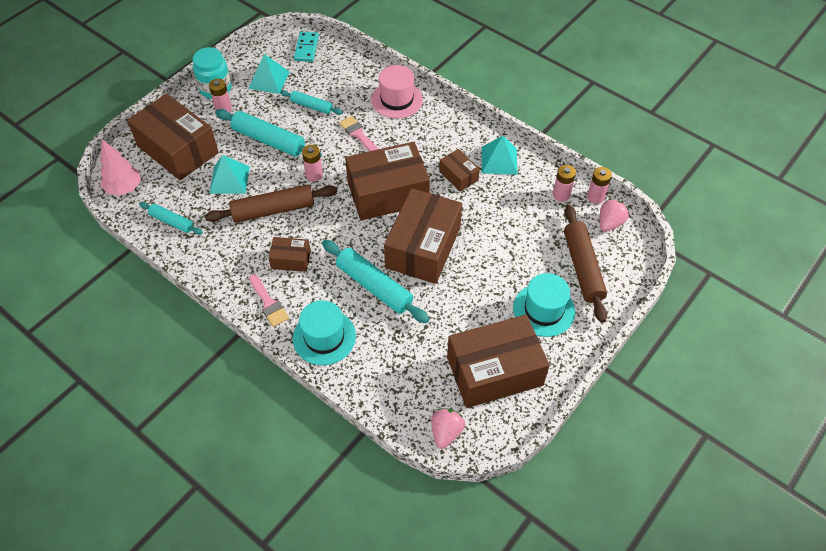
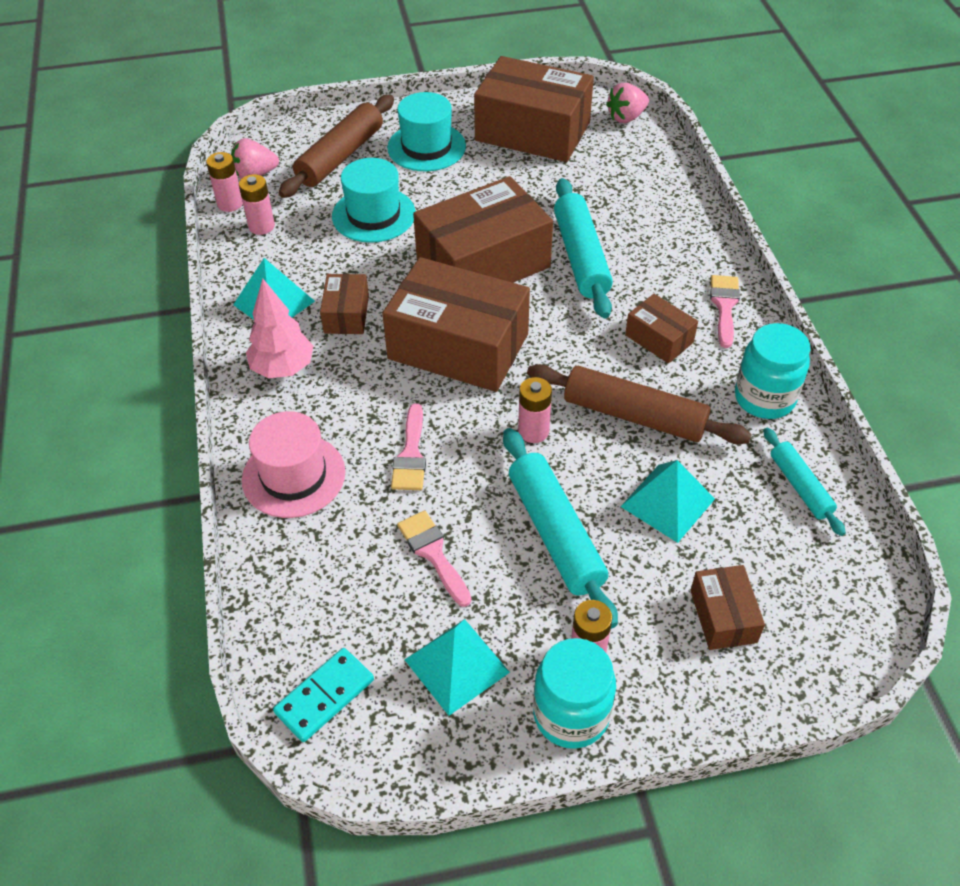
camera: 140 degrees left, 5 degrees down
(124, 188) = (856, 595): pink tree -> pink tree (283, 368)
(177, 149) = (723, 616): brown box -> brown box, size x0.48
(214, 258) = (764, 398): none -> turquoise jar
(311, 106) = (433, 553): turquoise rolling pin -> pink brush
(324, 337) = (683, 241): turquoise hat -> turquoise hat (373, 215)

